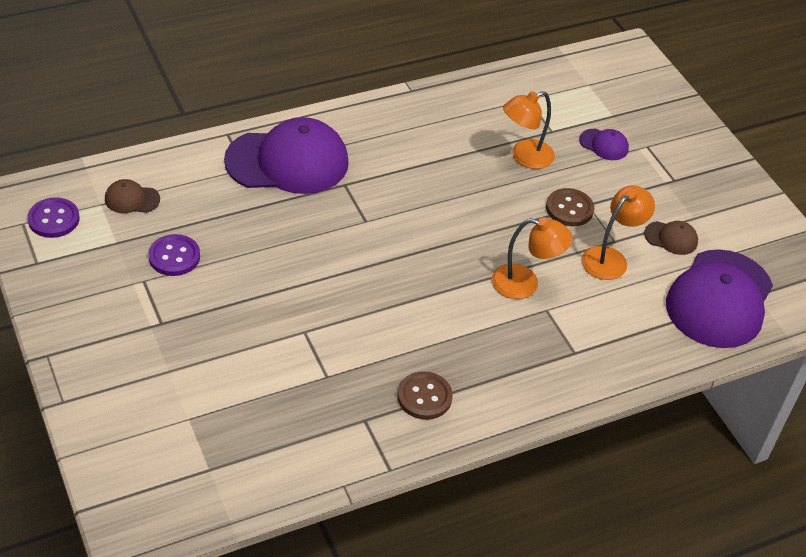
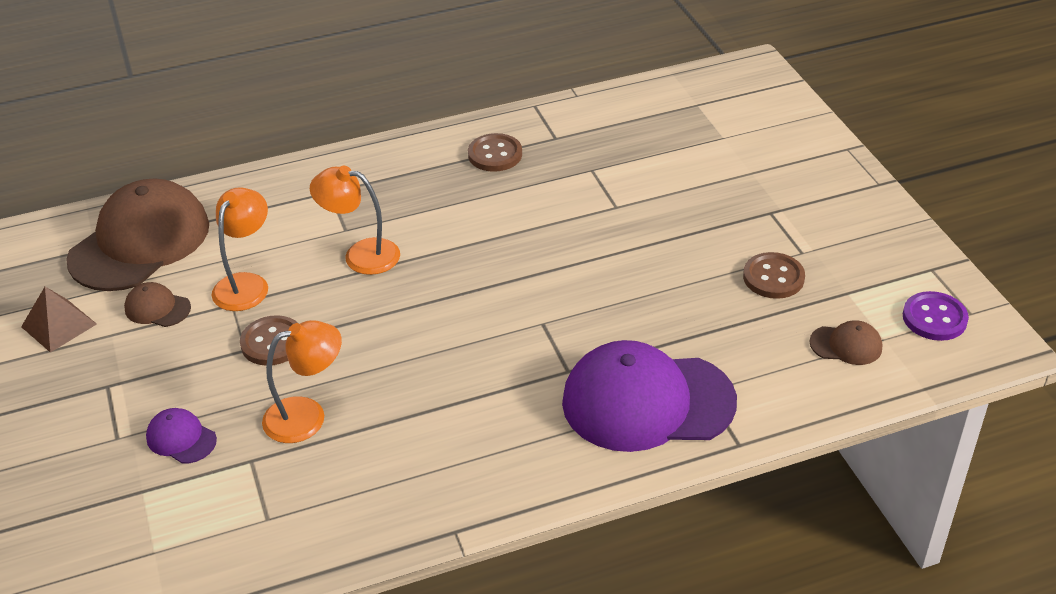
camera: 170 degrees left, 5 degrees down
(174, 257) = (773, 277): purple button -> brown button
(610, 258) = (246, 284): orange lamp -> orange lamp turned 150 degrees clockwise
(719, 299) = (140, 242): purple cap -> brown cap
(738, 225) = (59, 325): none -> brown pyramid

